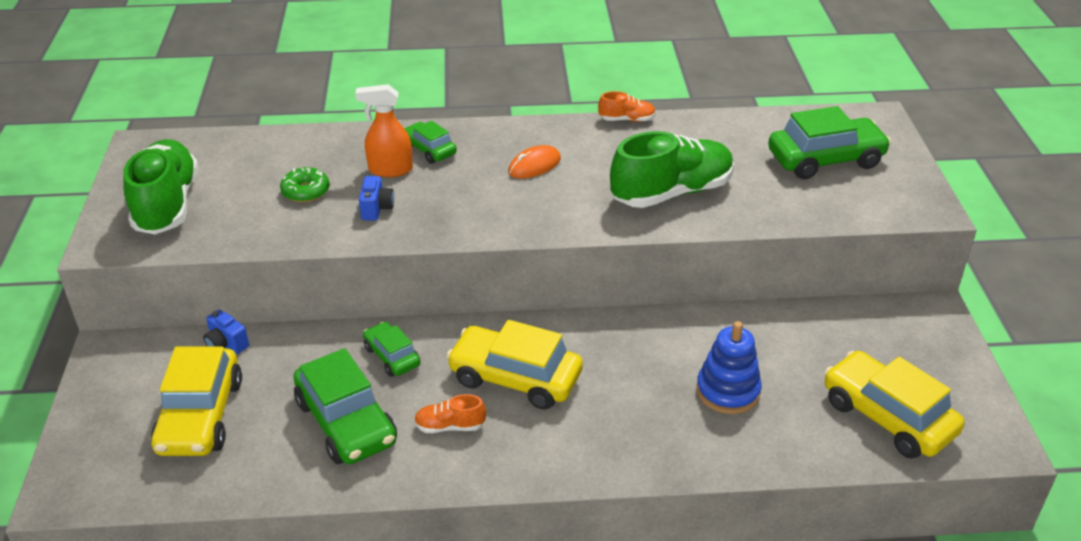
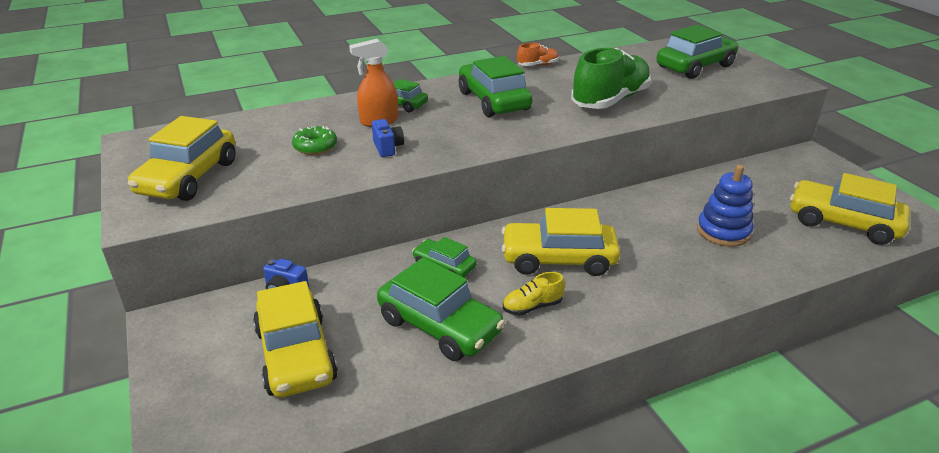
camera: 20 degrees left, 5 degrees down
(167, 204) = (188, 178): green shoe -> yellow car
(450, 426) = (532, 307): orange shoe -> yellow shoe
(534, 165) = (493, 101): orange mouse -> green car

